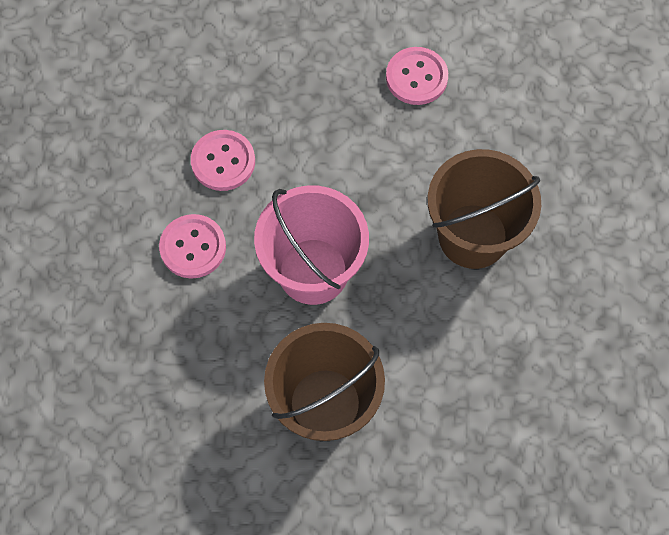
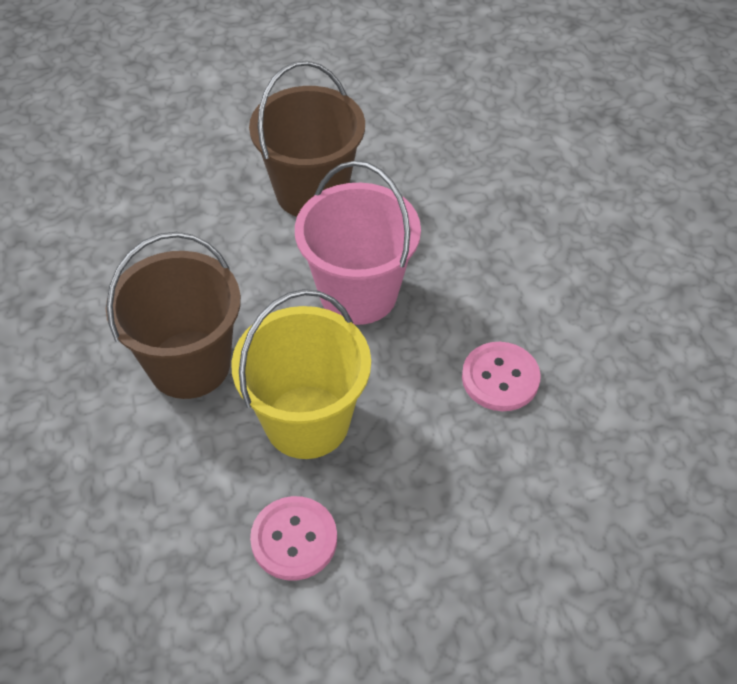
camera: 165 degrees right, 15 degrees down
(193, 247) = (493, 288): pink button -> none
(387, 162) = (307, 421): none -> yellow bucket

